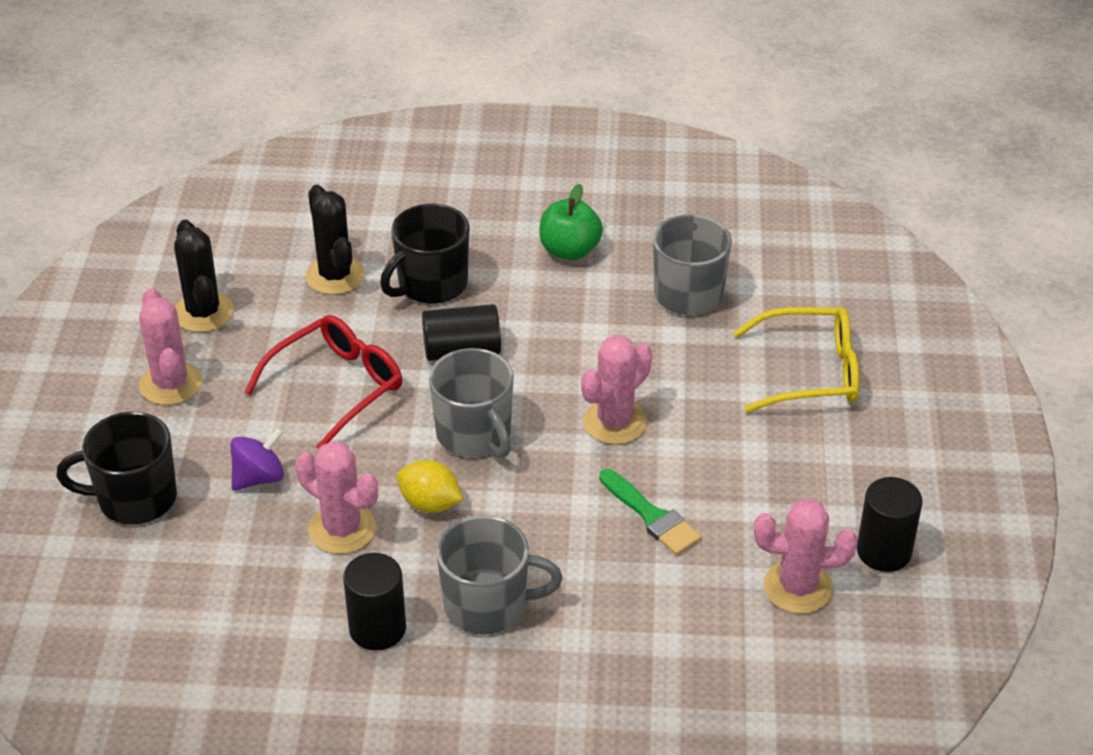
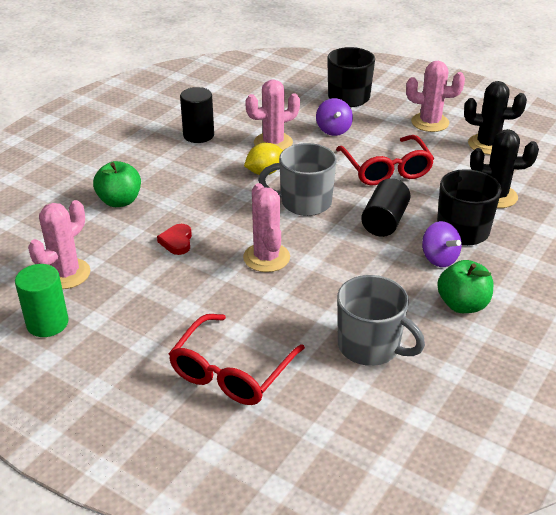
camera: 120 degrees right, 5 degrees down
(487, 605) = (177, 168): grey mug -> none
(502, 287) = (439, 258): none -> purple spinning top
(615, 624) = (120, 201): none -> green apple
(652, 516) = (177, 242): green brush -> red heart
(810, 372) = (231, 371): yellow glasses -> red glasses
(884, 551) = (47, 323): black cylinder -> green cylinder

